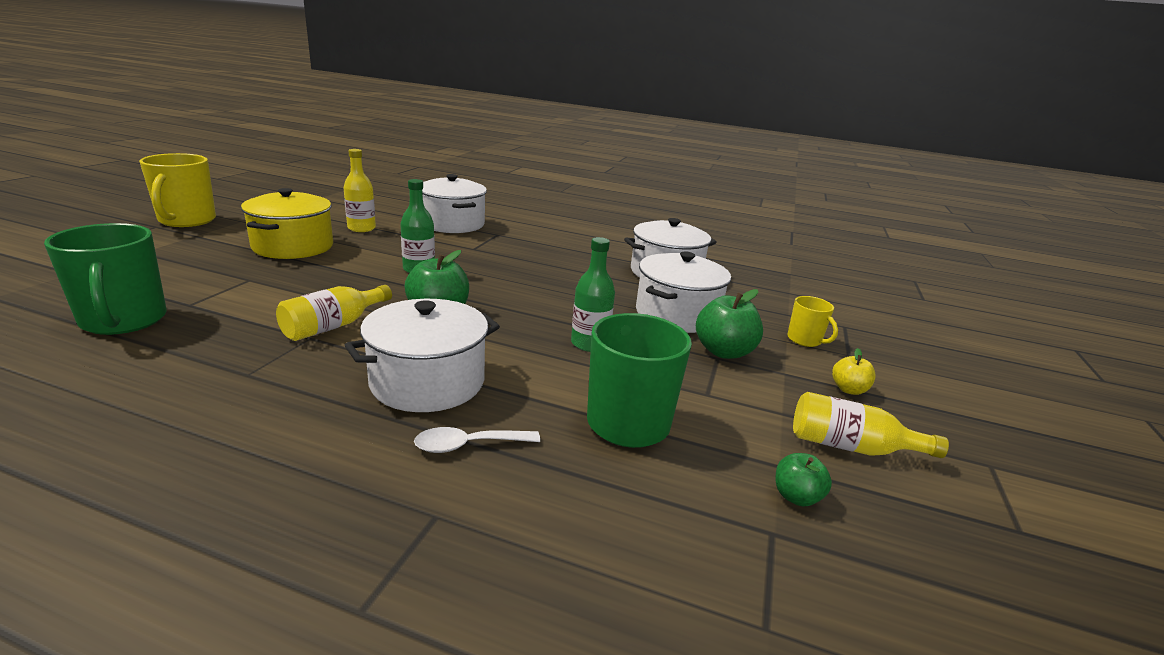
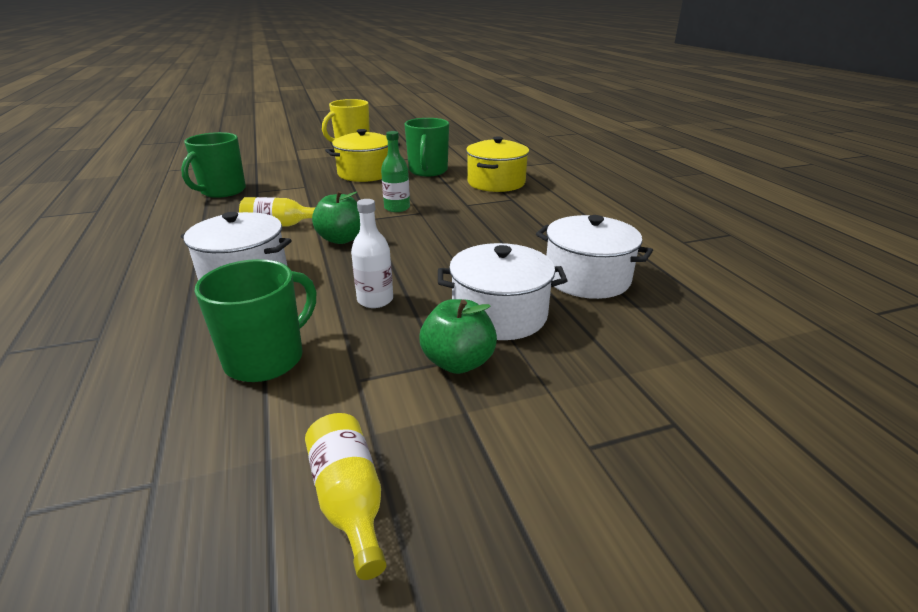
camera: 55 degrees right, 5 degrees up
(361, 228) = (428, 171): yellow bottle -> green mug
(452, 224) = (496, 182): white pot -> yellow pot
(468, 445) = (180, 316): white spoon -> none
(589, 344) = (375, 300): green bottle -> white bottle
(796, 497) = (220, 483): green apple -> none
(805, 340) = (573, 404): yellow mug -> none
(848, 389) = (488, 468): yellow apple -> none

